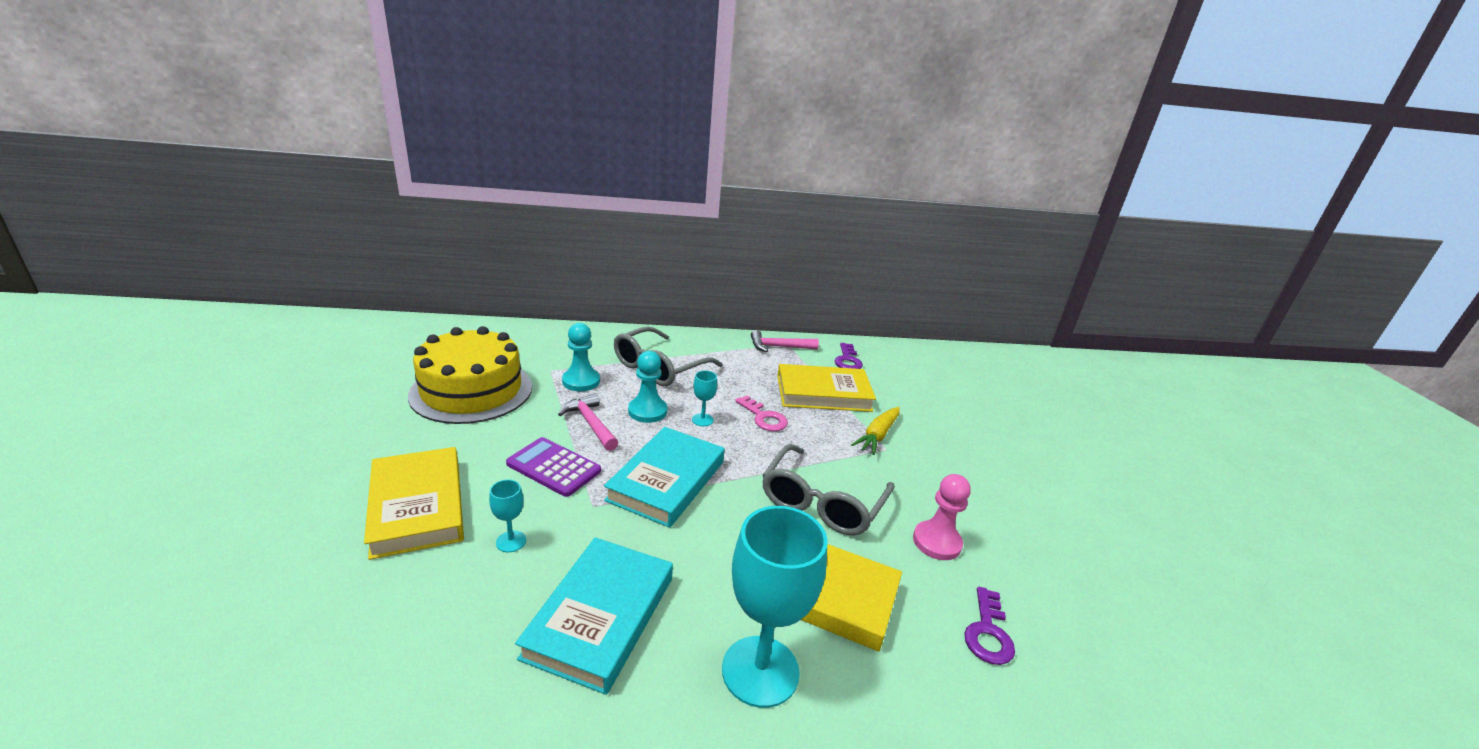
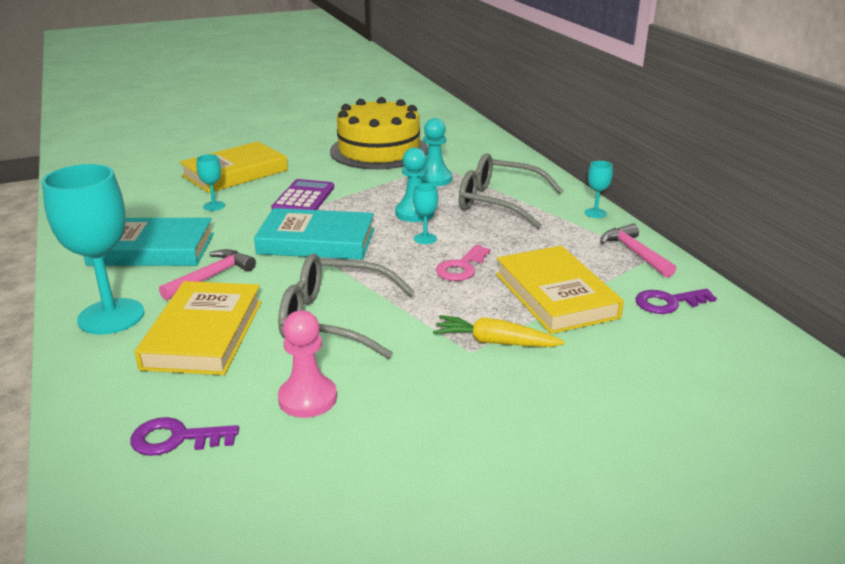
camera: 75 degrees right, 0 degrees up
(590, 423) = (373, 197): pink hammer -> pink hammer (211, 277)
(709, 338) = (595, 213): none -> turquoise goblet

